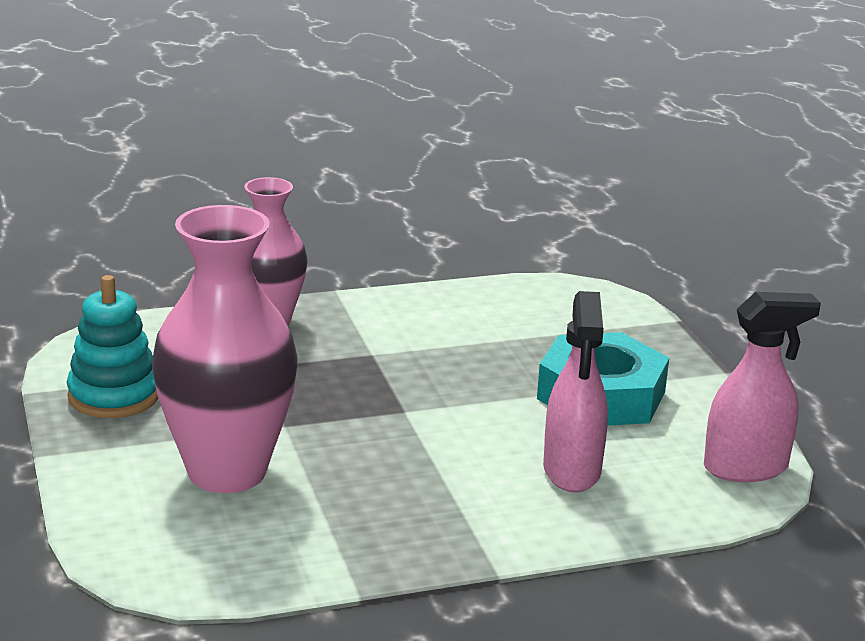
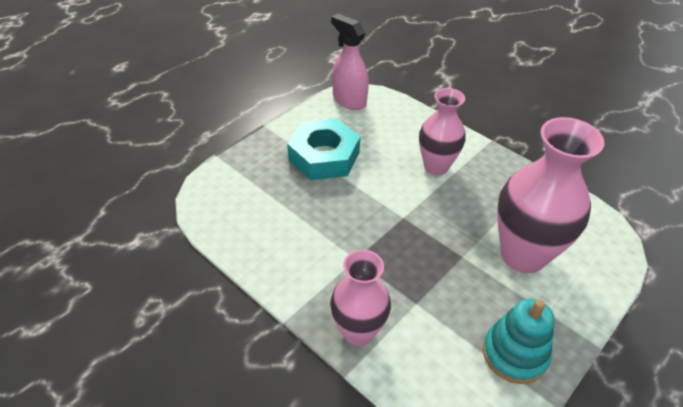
camera: 120 degrees left, 20 degrees up
(483, 481) = (436, 166): none -> pink vase
(572, 471) = (400, 144): pink spray bottle -> none

